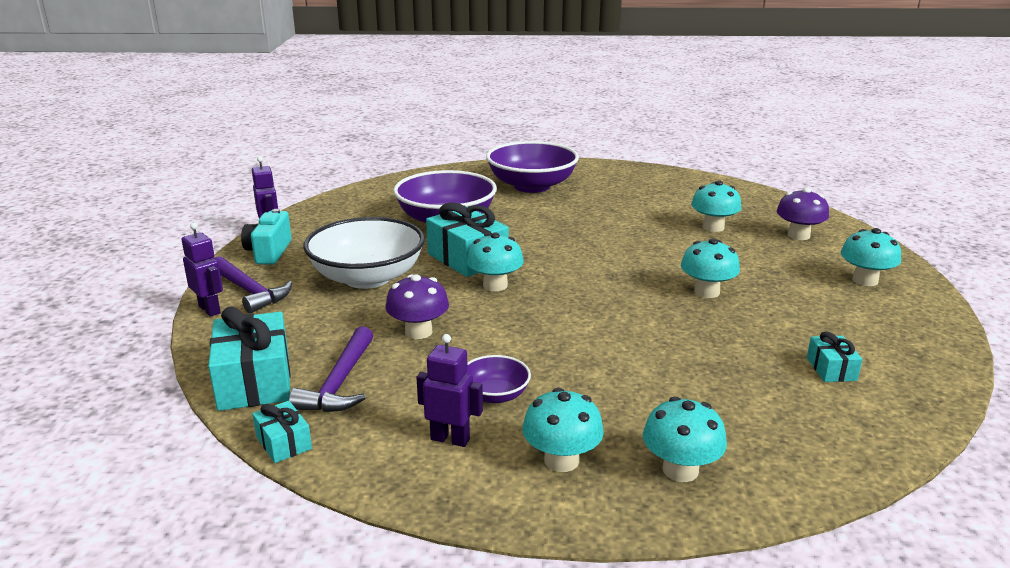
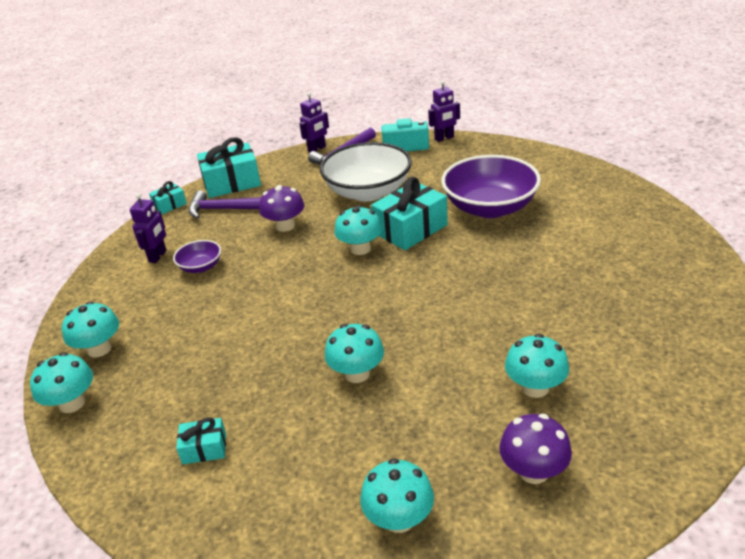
camera: 90 degrees right, 10 degrees up
(531, 186) = (611, 244): purple bowl -> none
(561, 460) = (125, 299): turquoise mushroom -> turquoise mushroom (72, 403)

